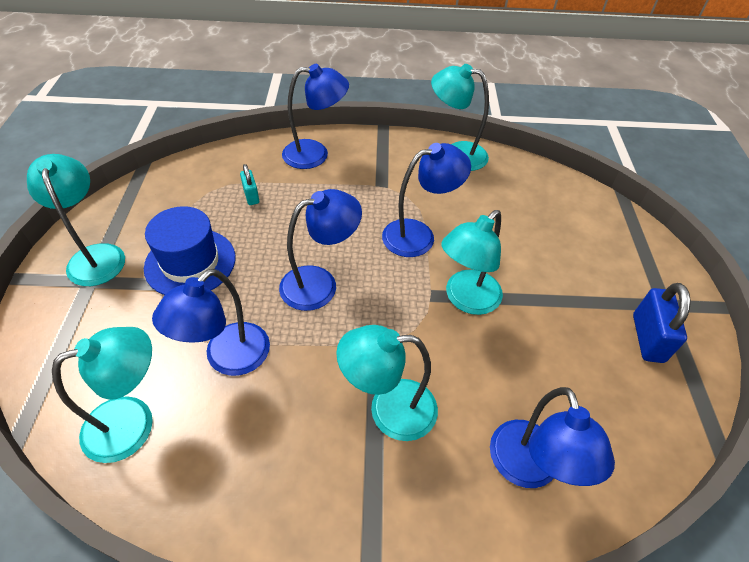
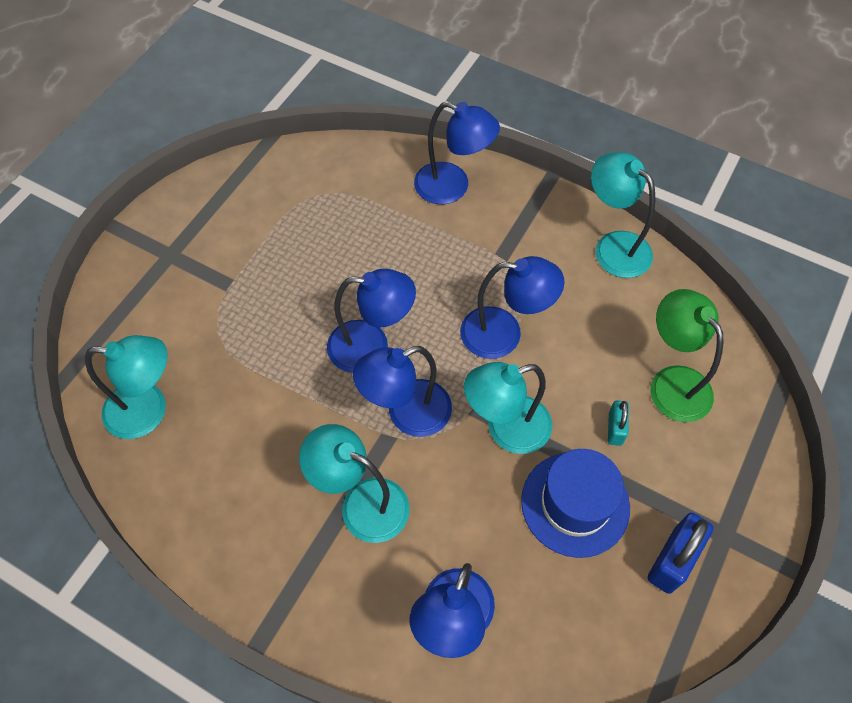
camera: 30 degrees right, 10 degrees up
(95, 256) = (185, 229): turquoise lamp -> none
(190, 262) = (264, 271): blue hat -> blue hat (575, 504)
(228, 358) = (250, 387): blue lamp -> blue lamp (407, 414)
(251, 196) = (358, 216): turquoise padlock -> turquoise padlock (615, 429)
(556, 221) = (672, 382): none -> green lamp

